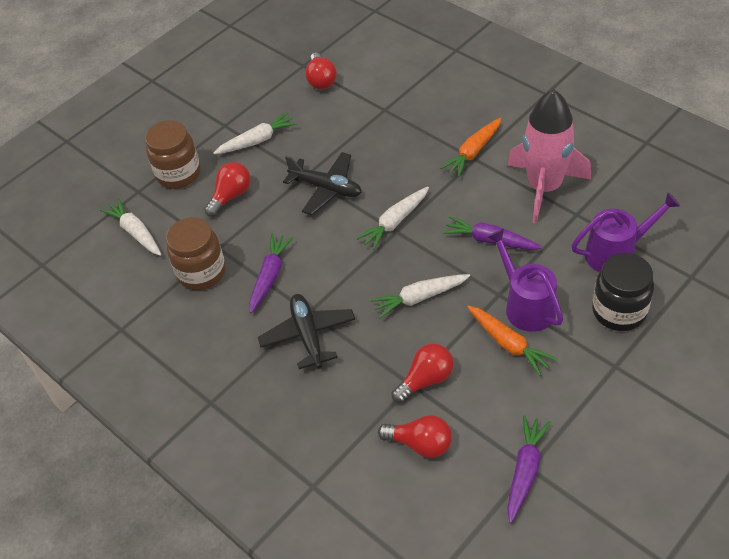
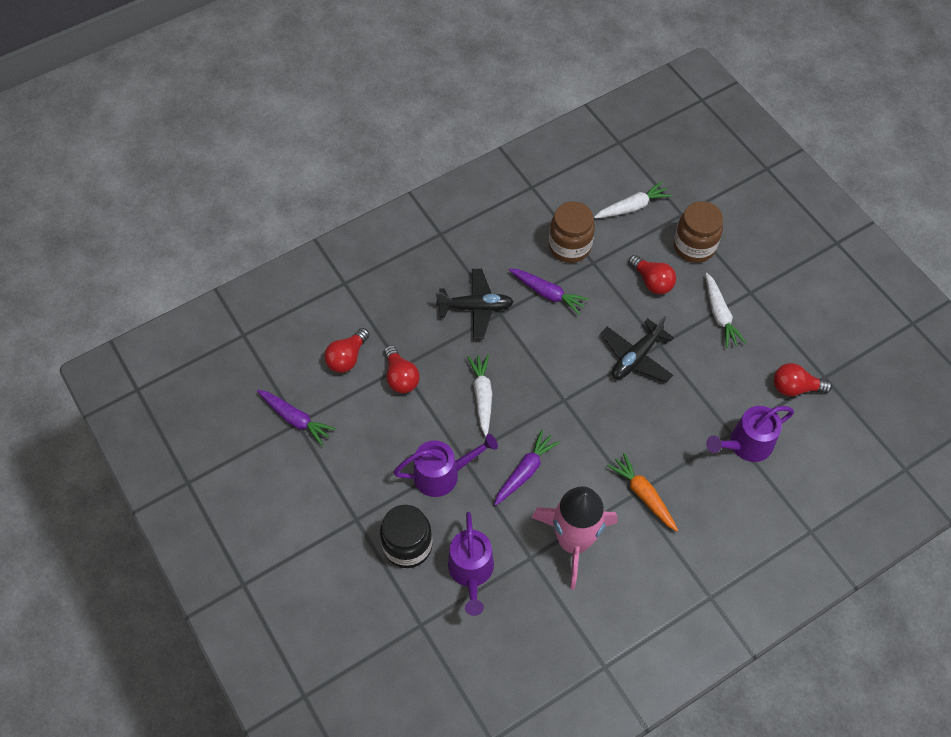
camera: 100 degrees right, 10 degrees up
(392, 99) = (745, 445): none -> purple watering can
(395, 222) = (574, 401): white carrot -> none
(508, 344) = (410, 447): orange carrot -> none

